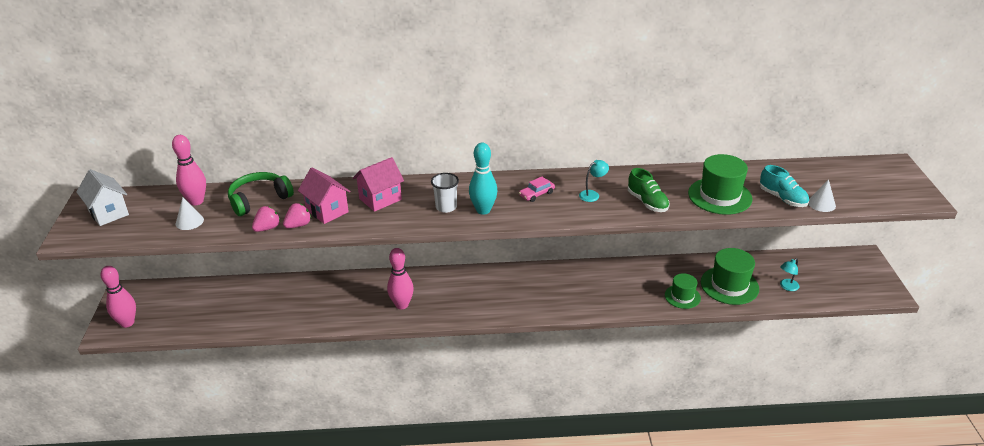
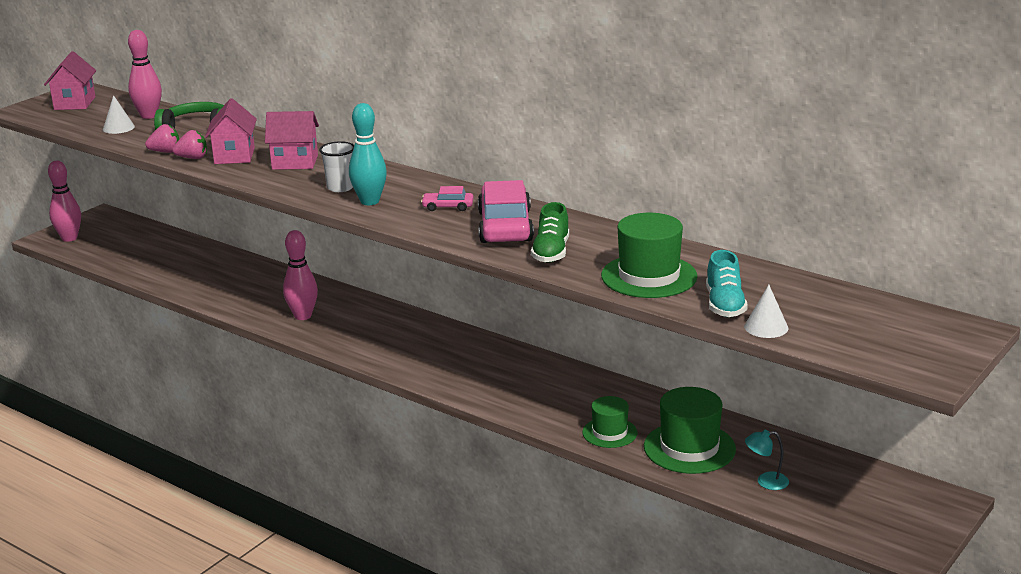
camera: 40 degrees right, 10 degrees down
(108, 213) = (74, 103): white house -> pink house
(592, 194) = (505, 226): turquoise lamp -> pink car

